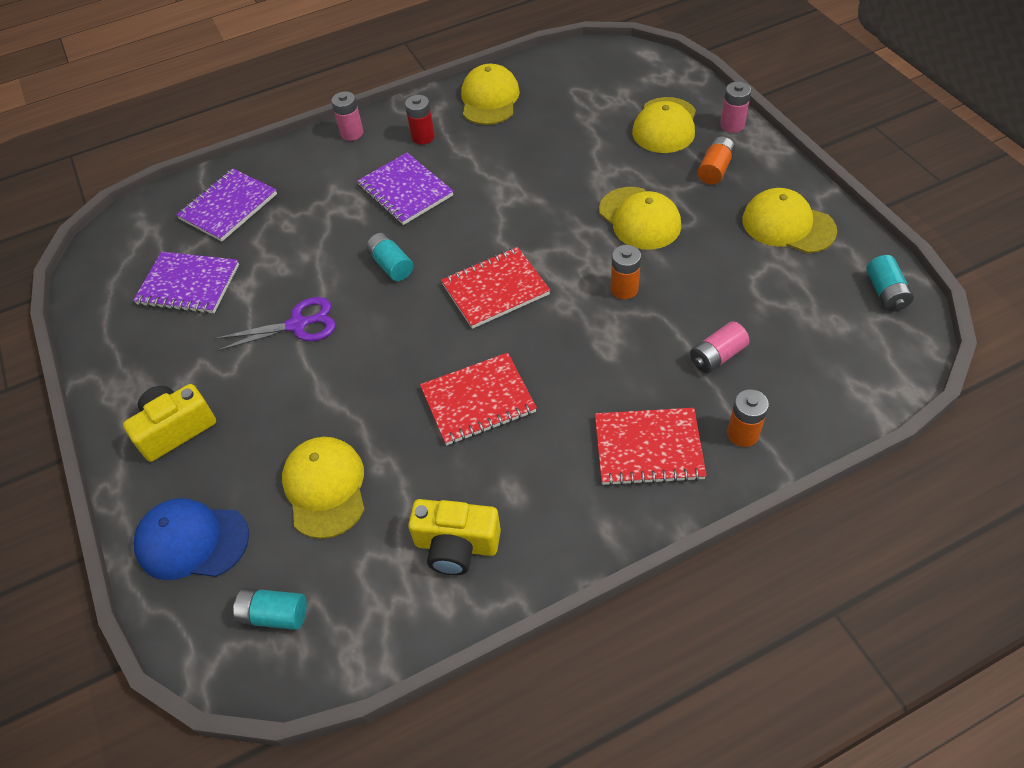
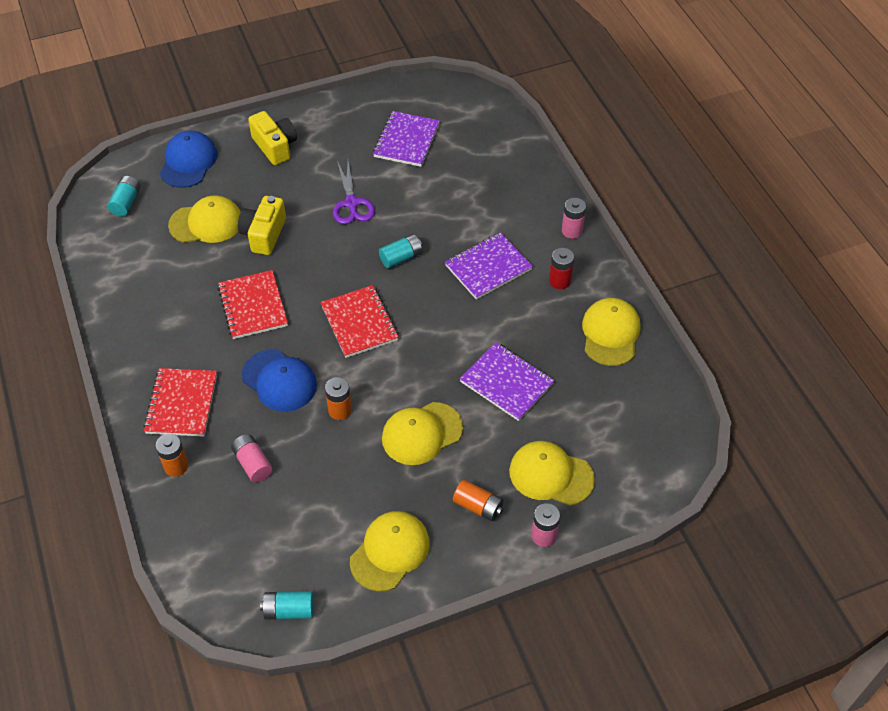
camera: 90 degrees right, 0 degrees up
(228, 207) = (488, 156): purple notebook -> purple notebook (506, 383)
(456, 545) = (142, 289): yellow camera -> yellow camera (264, 234)
(489, 99) = (610, 333): yellow cap -> yellow cap turned 90 degrees counterclockwise
(593, 352) = (279, 381): none -> blue cap

